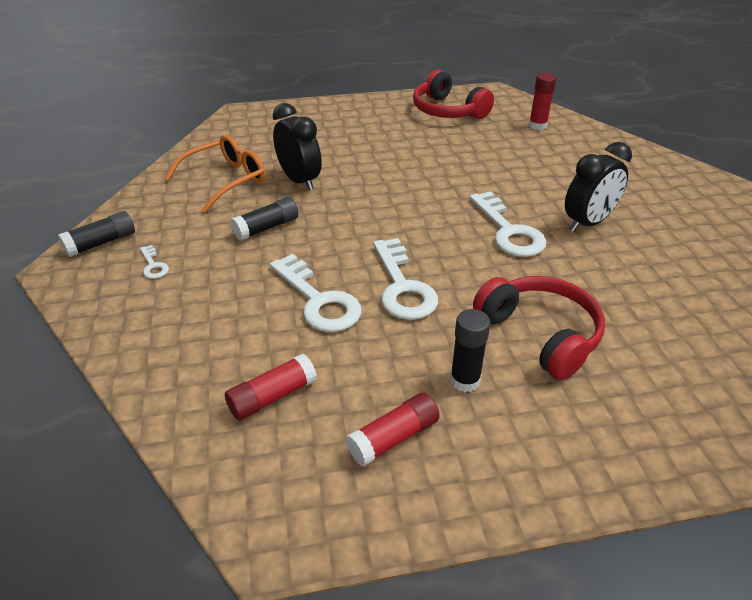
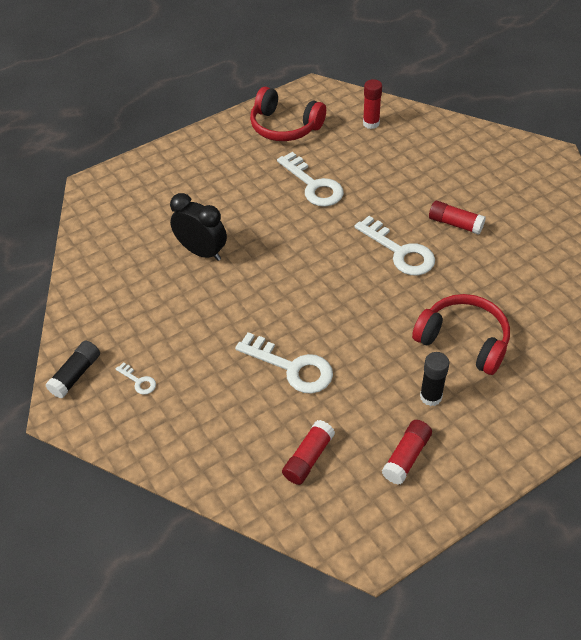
camera: 20 degrees left, 10 degrees up
(226, 180) = (136, 272): orange glasses -> none
(267, 228) = (207, 312): black glue stick -> none
(402, 287) = (347, 333): white key -> white key (313, 185)
(588, 223) = (455, 224): black clock -> red glue stick

